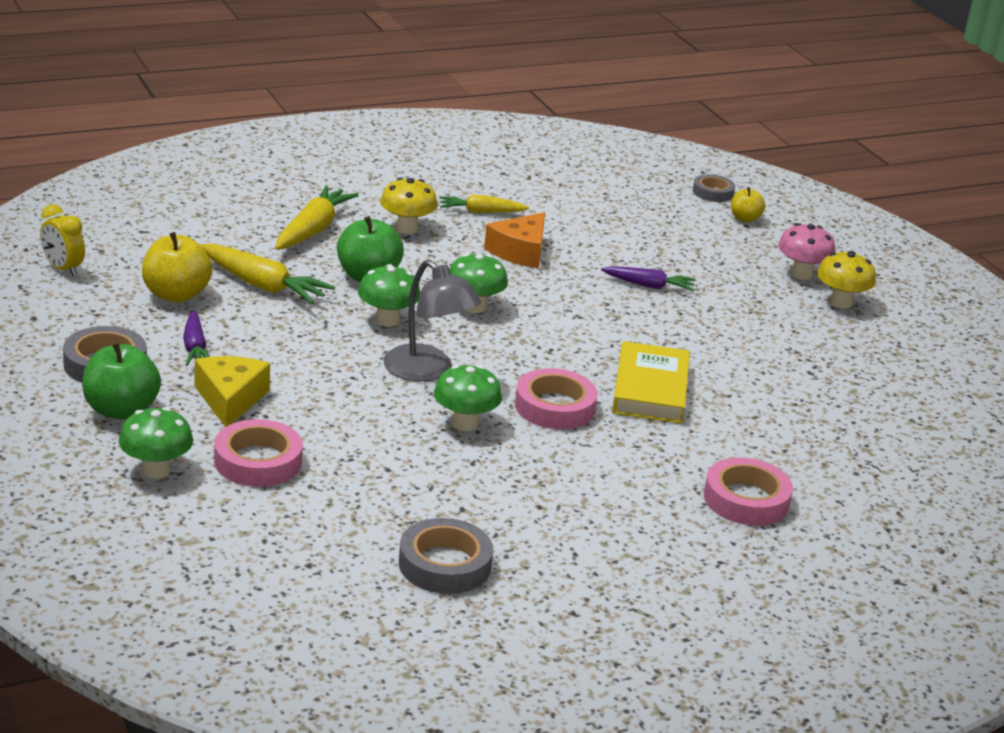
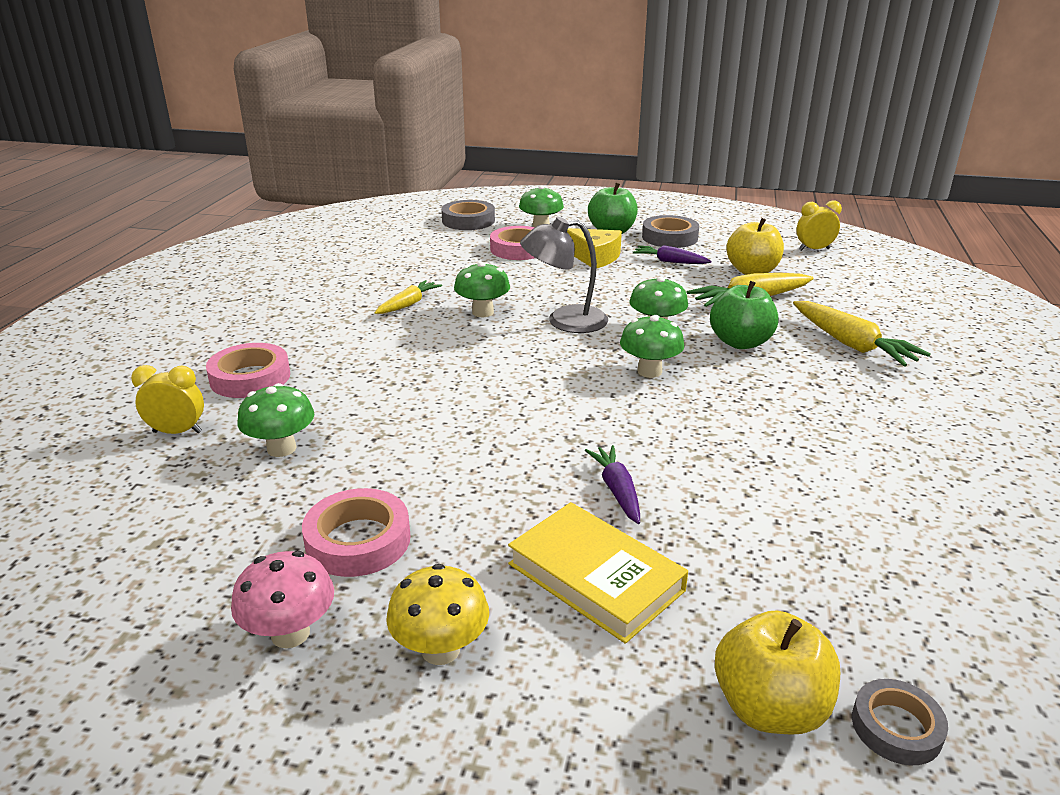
camera: 130 degrees right, 0 degrees up
(406, 228) = (838, 390): yellow mushroom -> none
(444, 564) = (359, 266): grey tape -> grey tape (468, 221)
(481, 212) = (869, 448): yellow carrot -> yellow carrot (408, 304)
(520, 251) = (752, 436): orange cheese -> none
(554, 406) = (461, 350): pink tape -> pink tape (358, 540)
(648, 285) = (617, 490): purple carrot -> purple carrot turned 120 degrees clockwise
(650, 389) = (432, 401): yellow book -> yellow book (595, 577)
(745, 219) = (769, 708): yellow apple -> yellow apple, size x1.75
(795, 429) = (281, 448): none -> green mushroom
(801, 274) = (547, 659): pink mushroom -> pink mushroom (290, 633)
(851, 489) = (177, 432): none -> yellow clock

